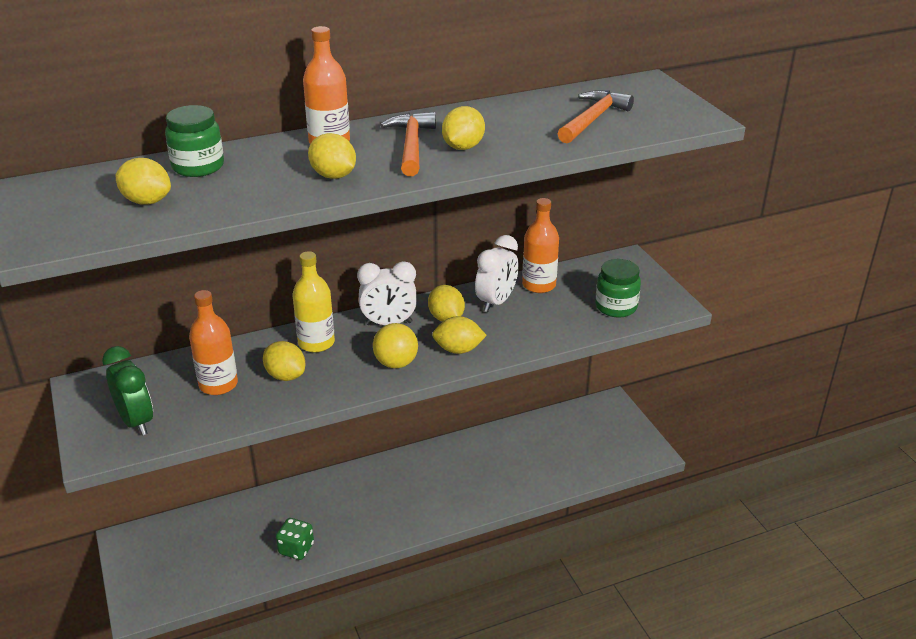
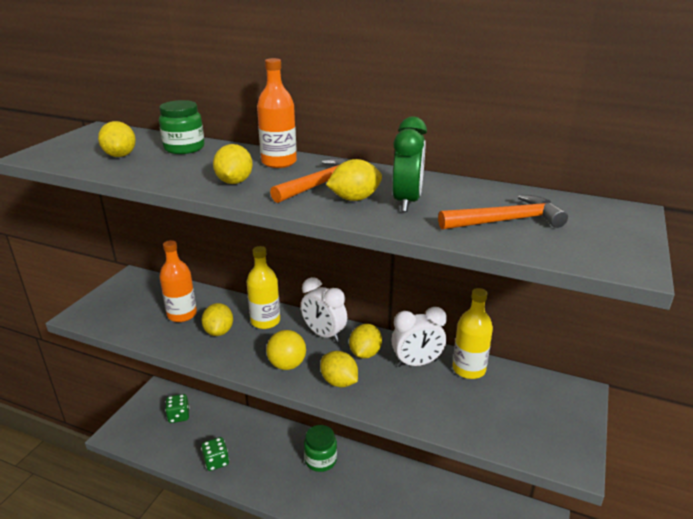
camera: 45 degrees right, 5 degrees down
(136, 421) = (118, 311): green clock -> green clock (407, 202)
(193, 543) = (179, 416): none -> green dice
(539, 285) = (468, 369): orange bottle -> yellow bottle
(616, 307) = (511, 427): green jar -> green jar (320, 460)

